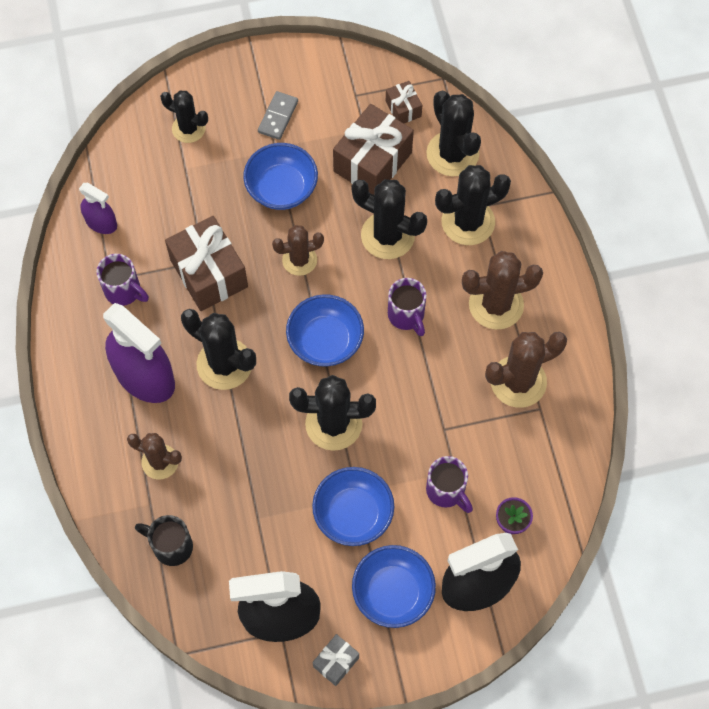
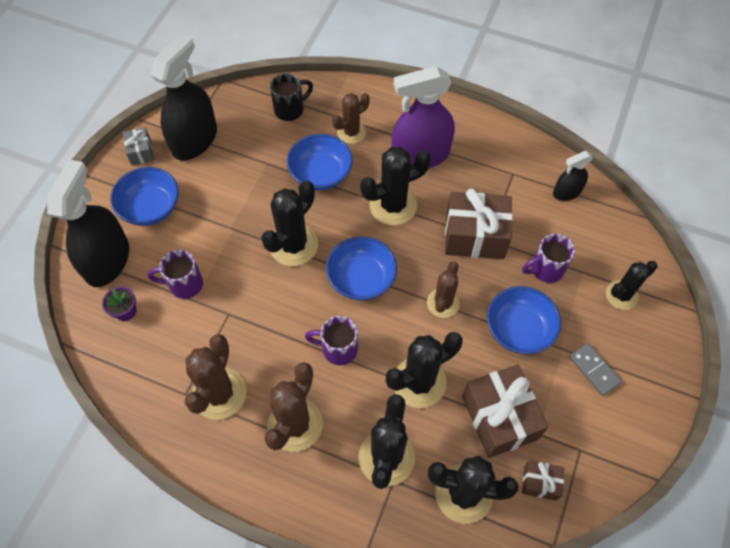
camera: 125 degrees right, 5 degrees down
(101, 222) = (567, 192): purple spray bottle -> black spray bottle
(124, 291) = (497, 177): purple mug -> purple mug (545, 269)
(353, 514) = (221, 217): blue bowl -> blue bowl (320, 174)

